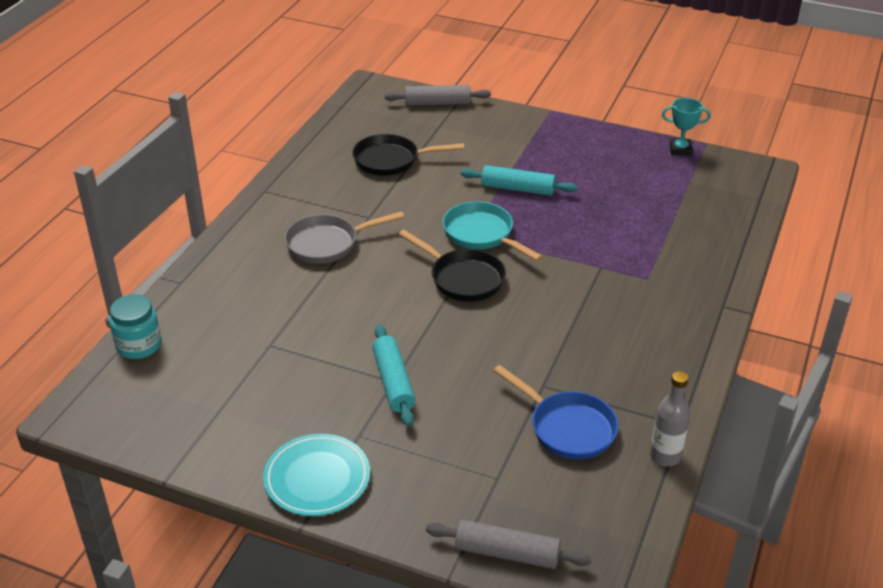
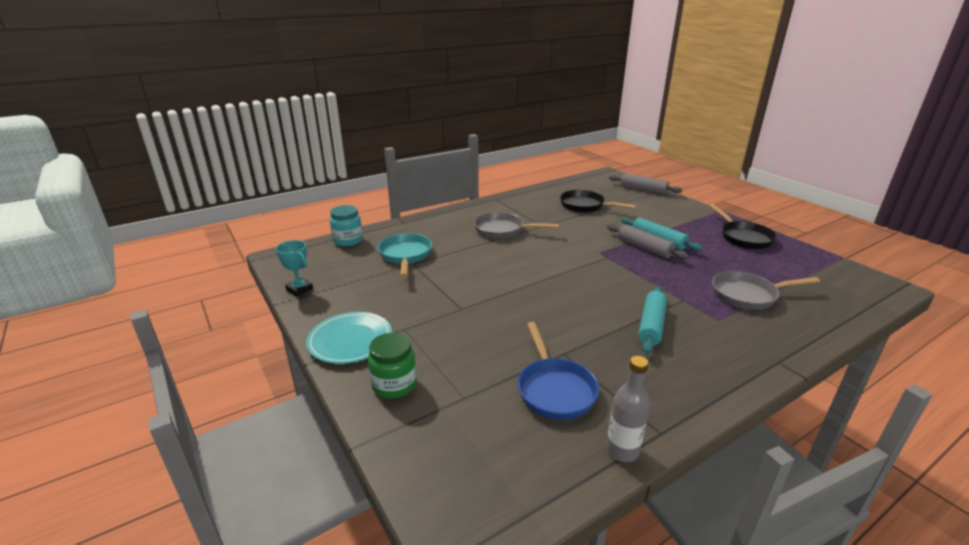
camera: 35 degrees right, 10 degrees down
(393, 382) = (460, 309): turquoise rolling pin -> turquoise rolling pin (651, 325)
(419, 501) = (394, 385): none -> green jar
(463, 278) = (569, 272): black pan -> black pan (743, 237)
(482, 234) = (607, 255): turquoise pan -> turquoise pan (405, 255)
(507, 553) = (412, 454): grey rolling pin -> grey rolling pin (644, 248)
(653, 234) = (748, 295): none -> grey pan
(680, 150) = (815, 255): turquoise trophy -> turquoise trophy (299, 289)

